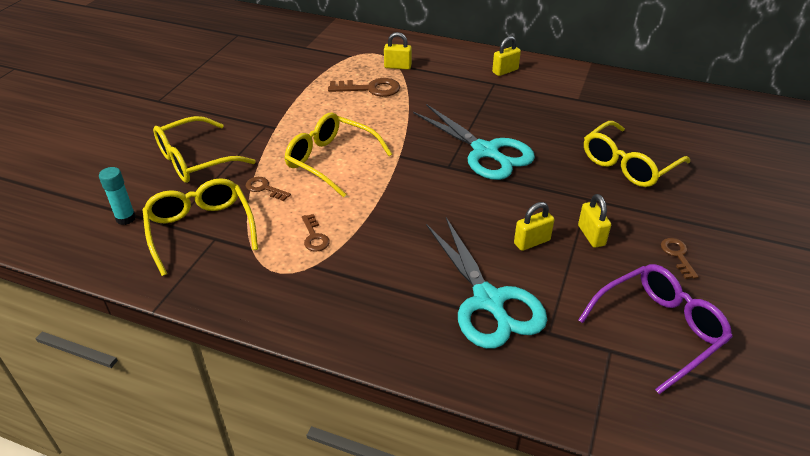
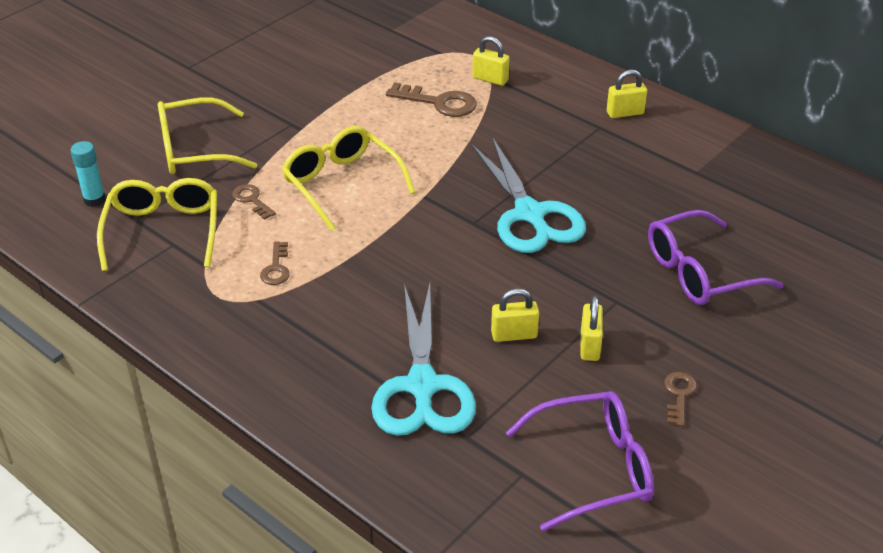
camera: 20 degrees right, 0 degrees up
(628, 165) = (699, 272): yellow glasses -> purple glasses

